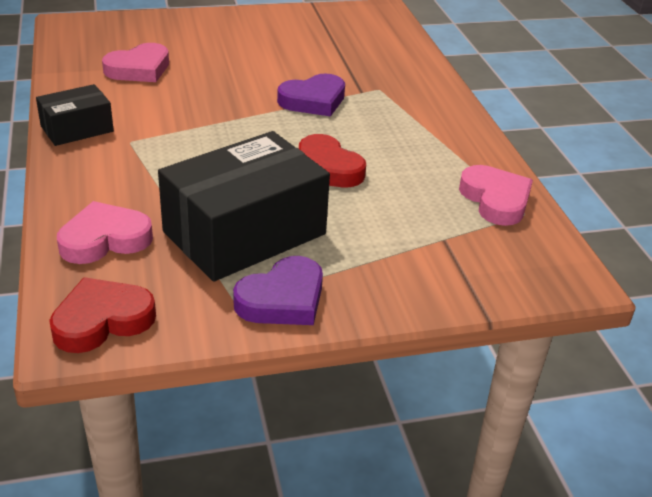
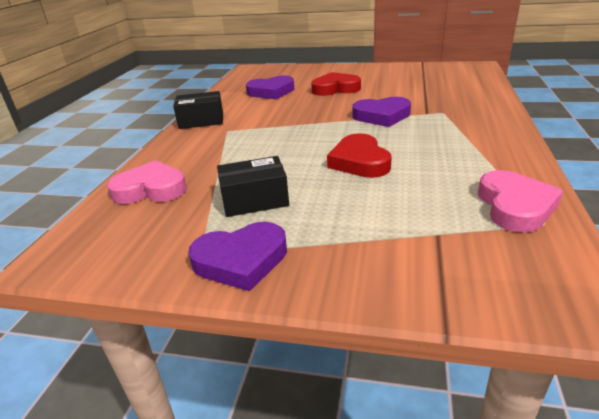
camera: 30 degrees right, 5 degrees down
(102, 320) = (89, 248): red heart -> red heart (335, 89)
(139, 69) = (271, 92): pink heart -> purple heart
(245, 233) = (255, 200): black box -> black box, size x0.52

